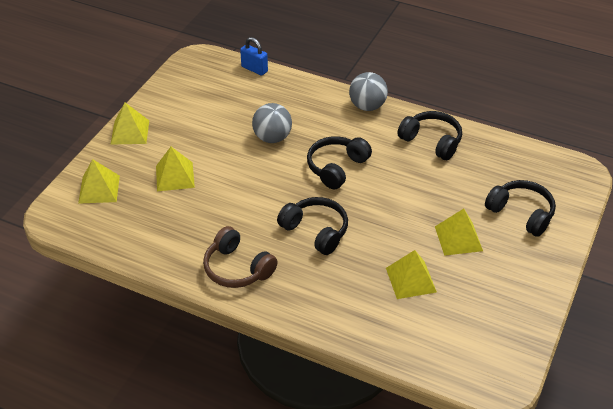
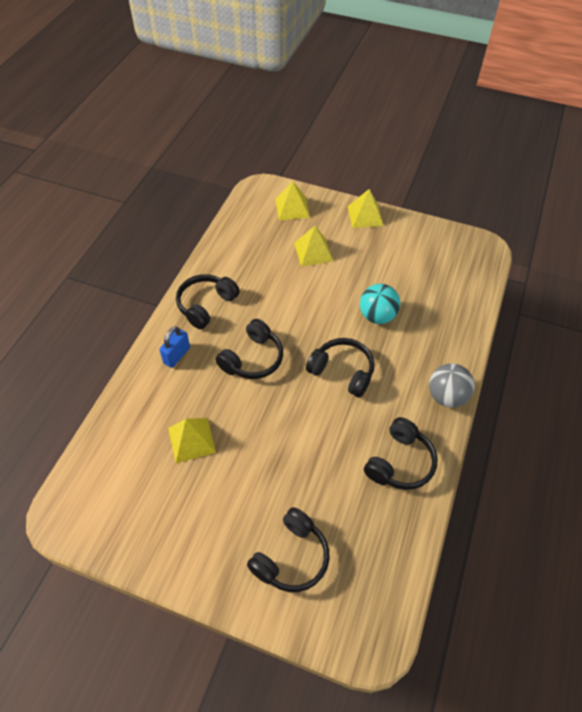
camera: 85 degrees right, 10 degrees up
(237, 268) = (206, 305): brown headphones -> black headphones
(254, 69) = (481, 293): blue padlock -> blue padlock (177, 355)
(272, 138) = (377, 316): grey ball -> turquoise ball
(458, 238) = (249, 486): yellow pyramid -> none

